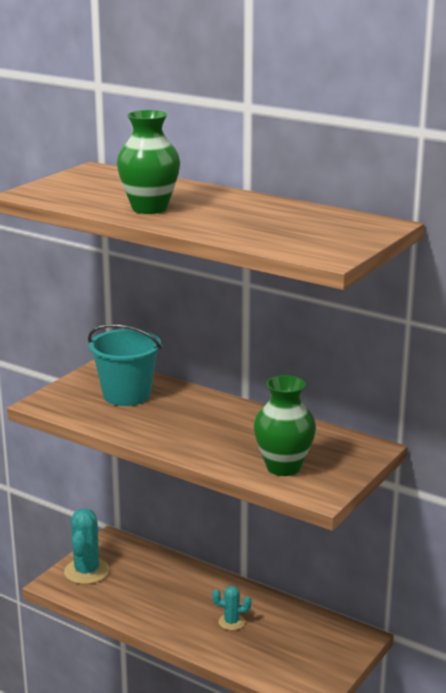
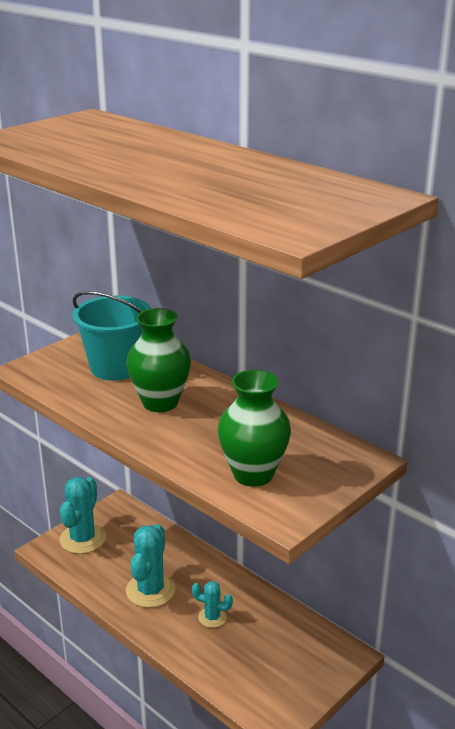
camera: 10 degrees right, 5 degrees up
(149, 208) = (116, 162): green vase -> green vase (160, 403)
(167, 607) = (150, 590): none -> turquoise cactus

